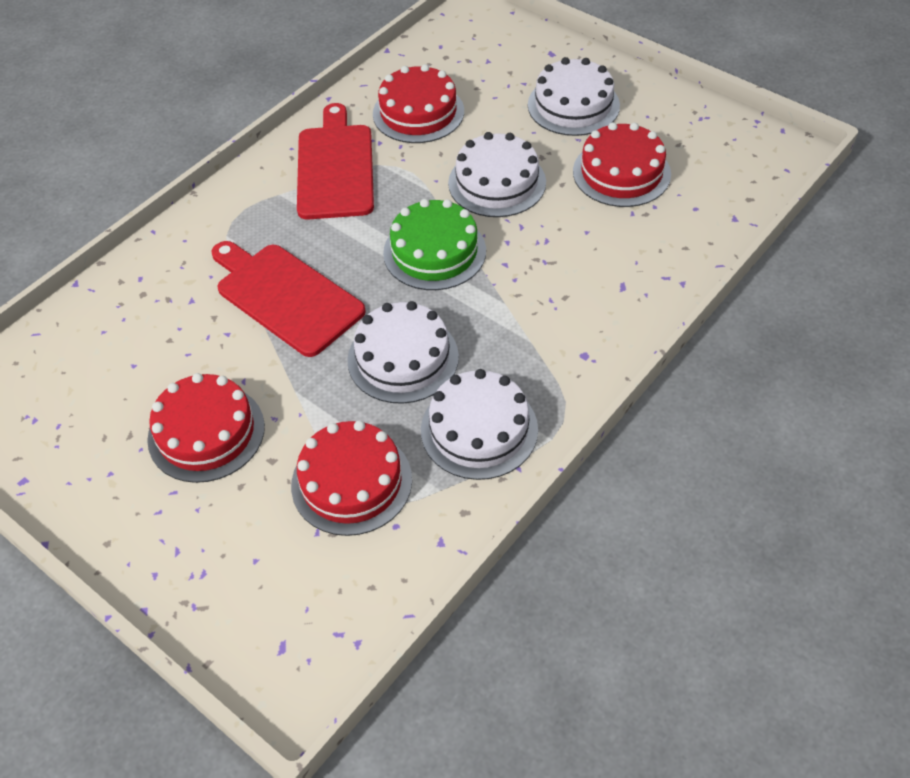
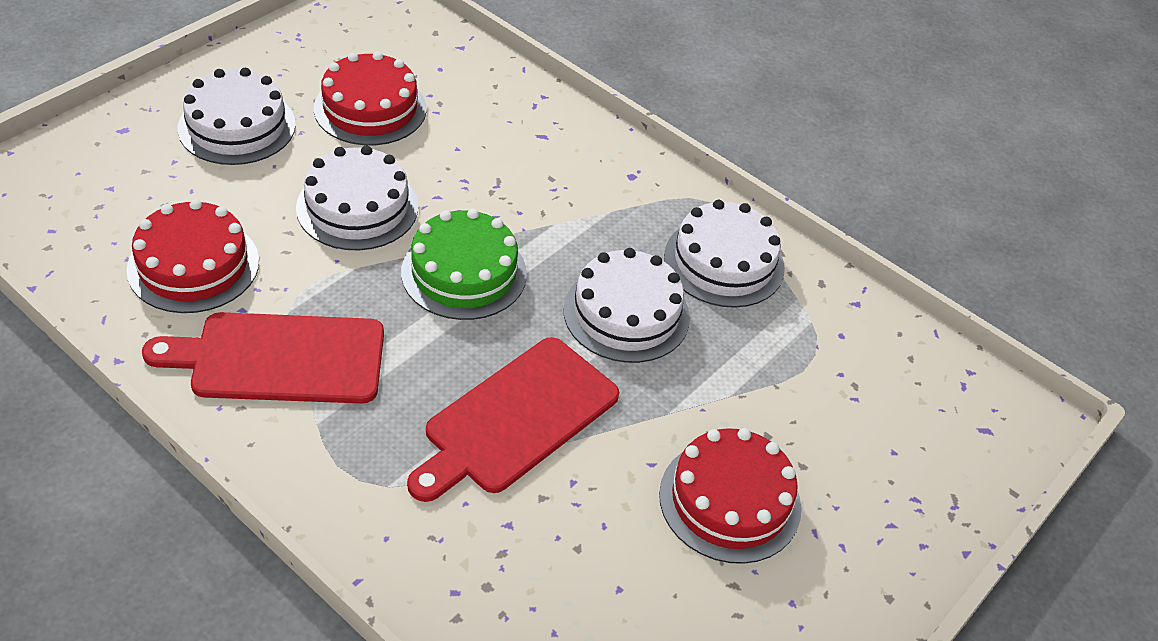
camera: 95 degrees left, 5 degrees down
(351, 482) = (792, 367): red cake -> none

